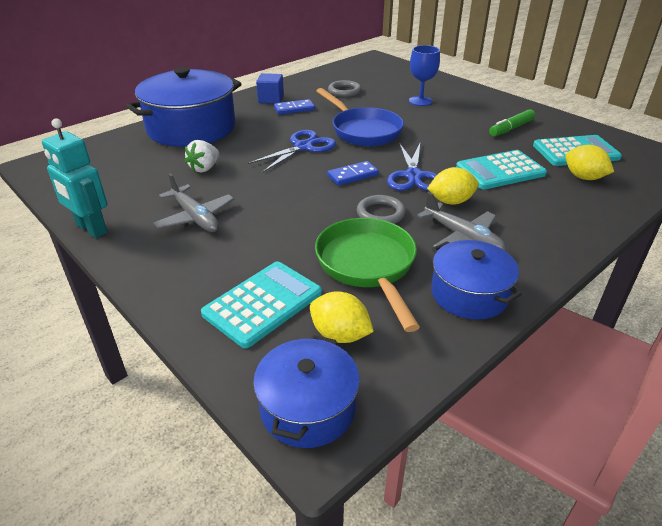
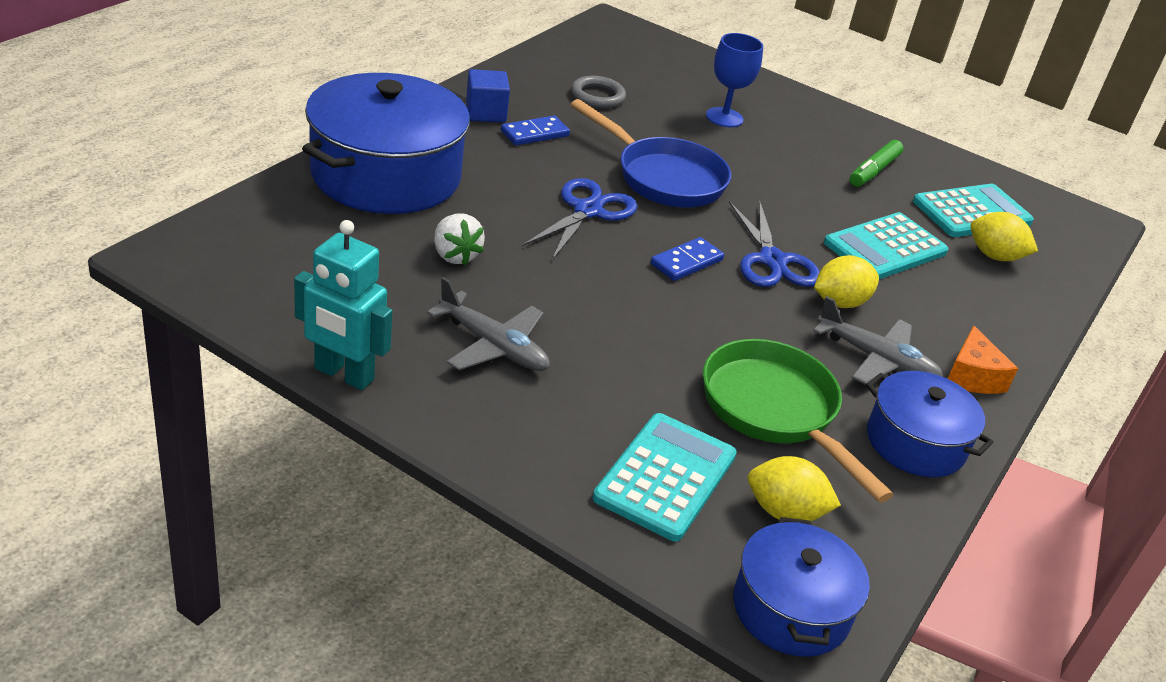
camera: 20 degrees left, 0 degrees up
(204, 168) = (455, 255): white strawberry -> white strawberry turned 45 degrees counterclockwise
(380, 213) = (755, 327): grey ring -> none
(535, 252) = (972, 376): none -> orange cheese

